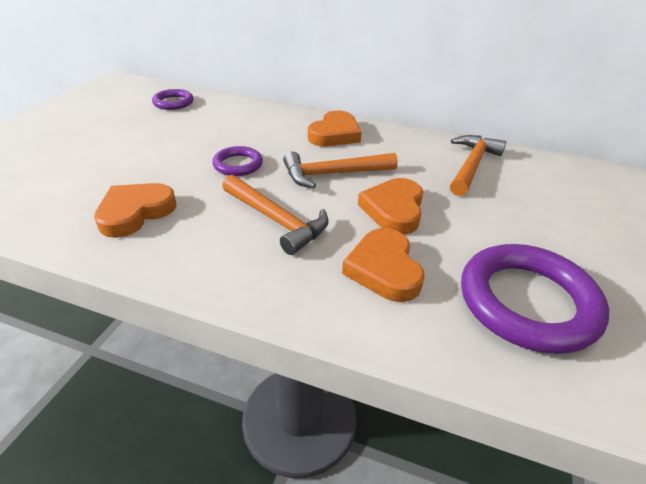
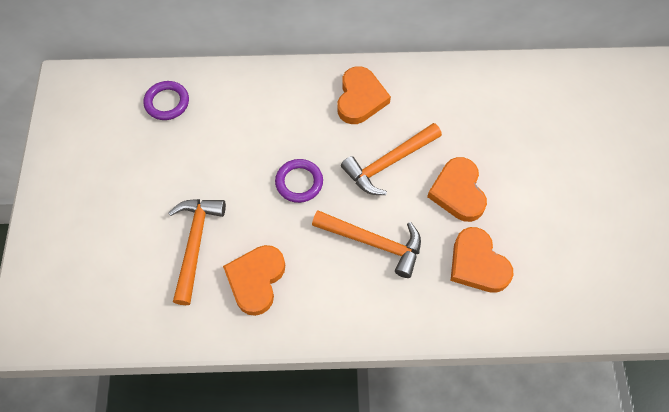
camera: 20 degrees left, 25 degrees up
(471, 165) = (499, 103): orange hammer -> orange hammer (195, 243)
(527, 302) = (582, 257): purple ring -> none

